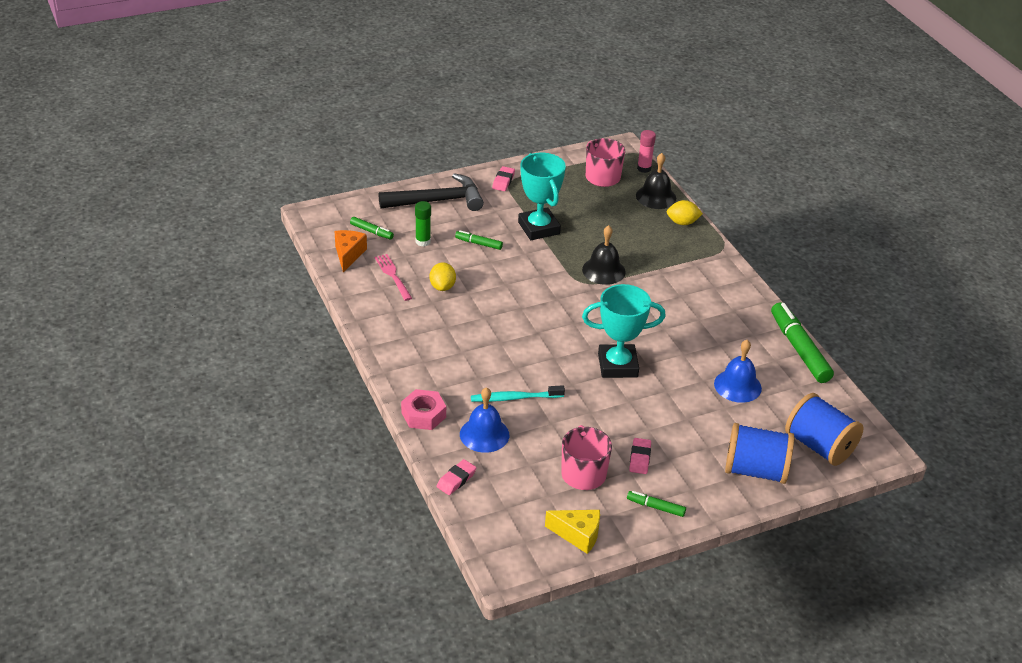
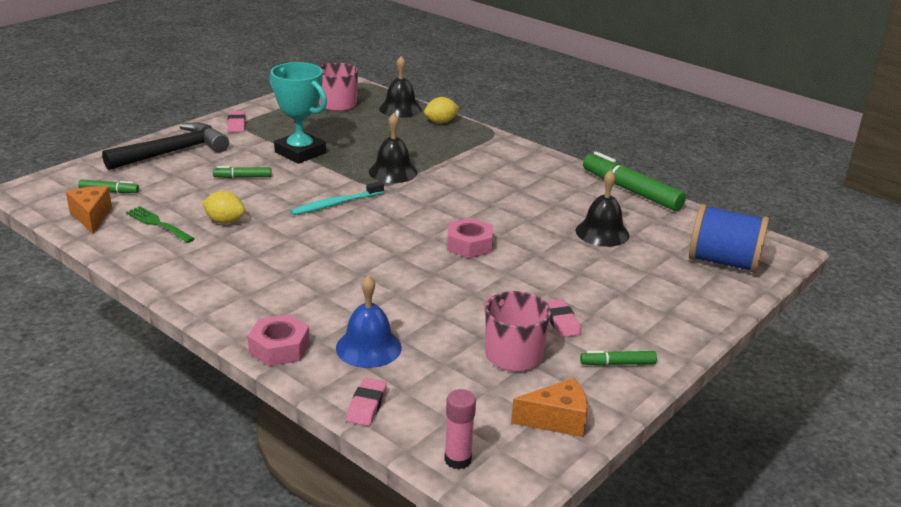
camera: 25 degrees left, 10 degrees down
(393, 275) = (158, 224): pink fork -> green fork
(423, 241) = (177, 188): green glue stick -> none
(442, 287) = (225, 221): yellow lemon -> yellow lemon turned 45 degrees counterclockwise
(515, 398) = (379, 302): turquoise toothbrush -> turquoise toothbrush (336, 204)
(578, 535) = (557, 420): yellow cheese -> orange cheese
(617, 365) = (469, 245): turquoise trophy -> pink nut
(644, 168) = (373, 92): pink glue stick -> pink glue stick (458, 459)
(737, 386) = (602, 232): blue bell -> black bell
(755, 470) = (685, 299): blue spool -> none

